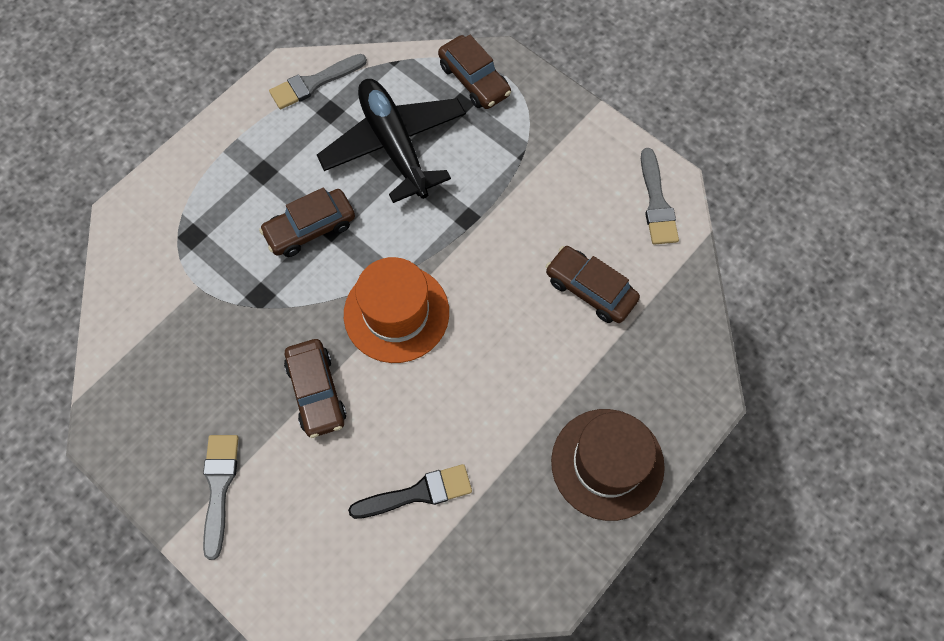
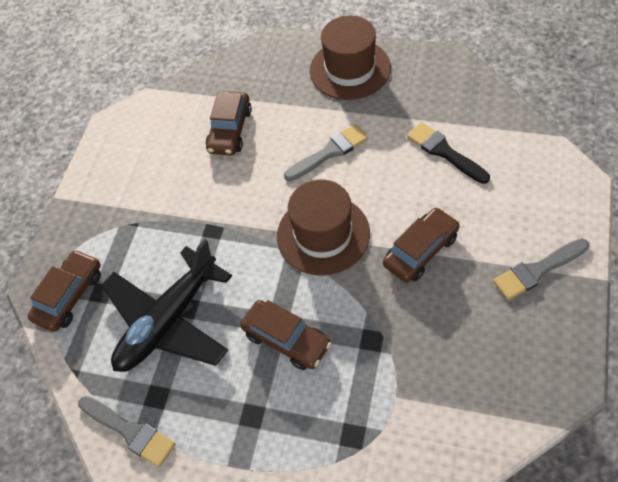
camera: 110 degrees left, 10 degrees down
(396, 313) = (323, 234): orange hat -> brown hat
(656, 203) = (136, 124): grey brush -> grey brush (329, 152)

